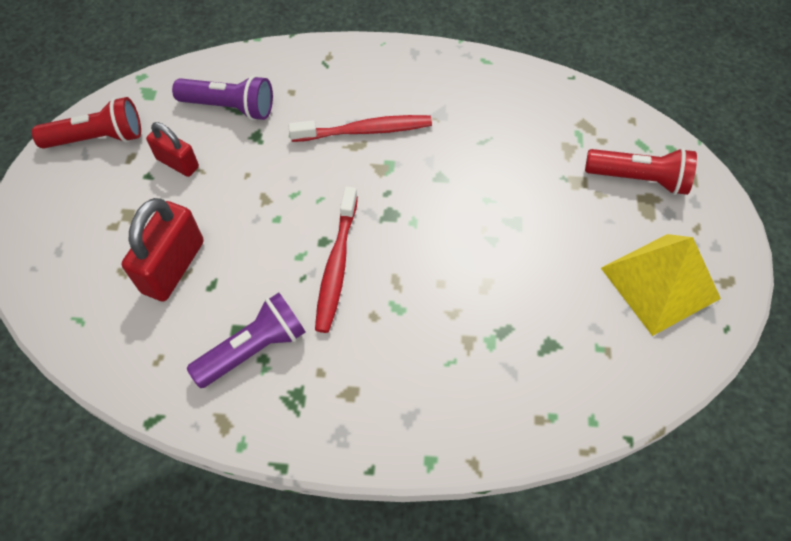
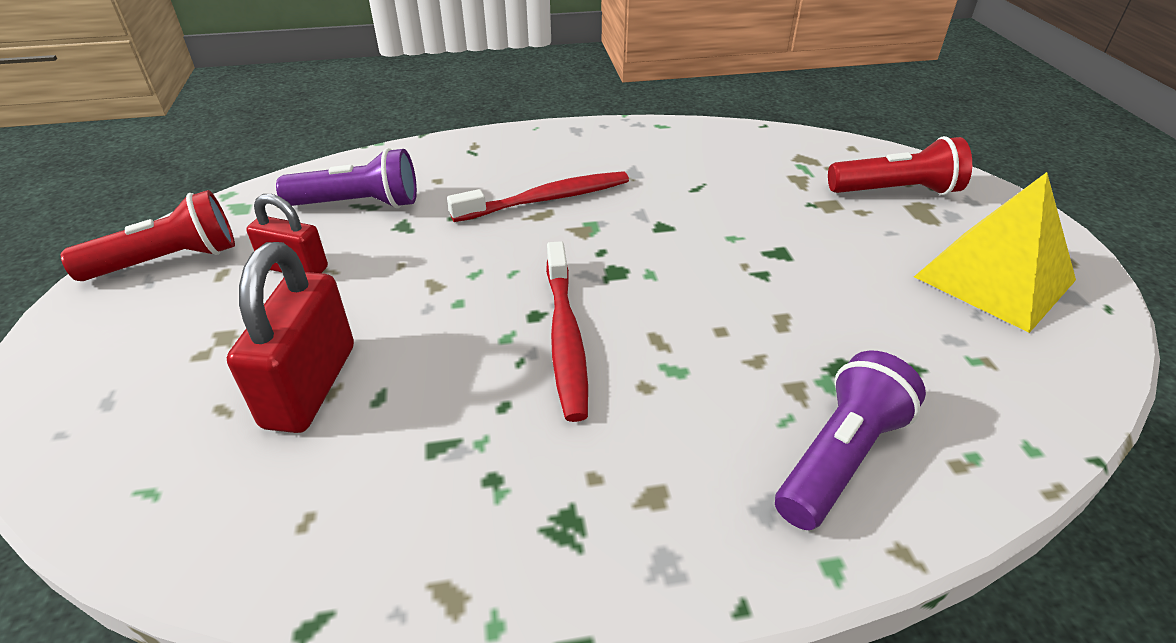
camera: 15 degrees left, 20 degrees down
(253, 348) = (472, 467): purple flashlight -> purple flashlight (839, 458)

